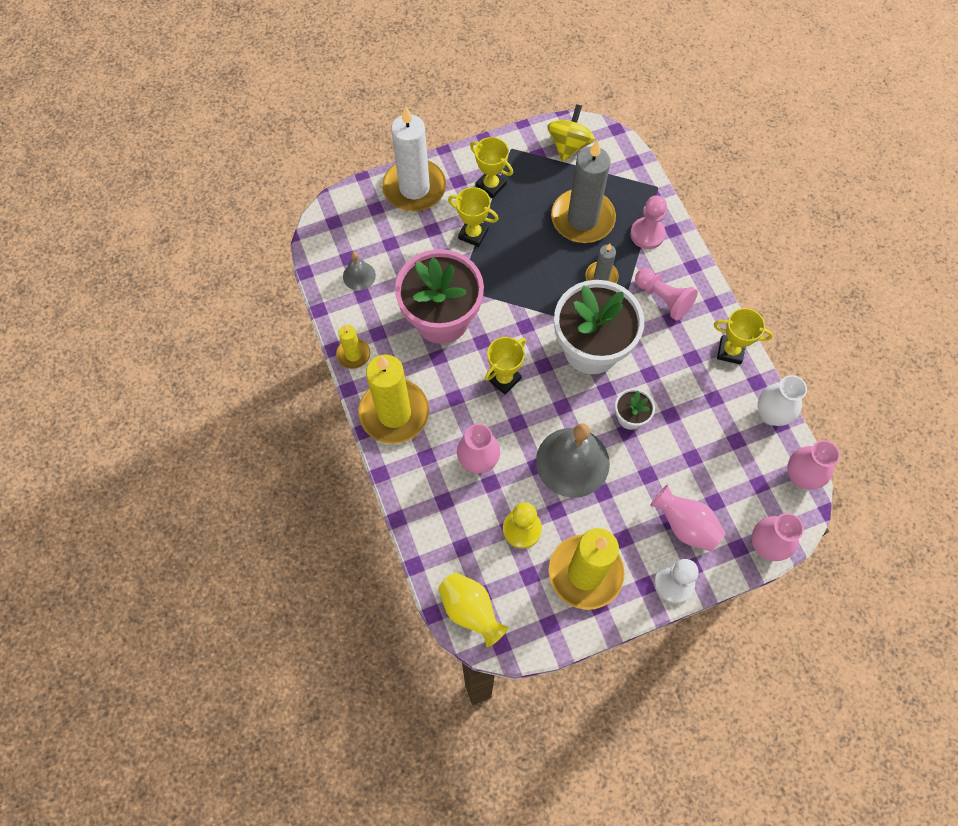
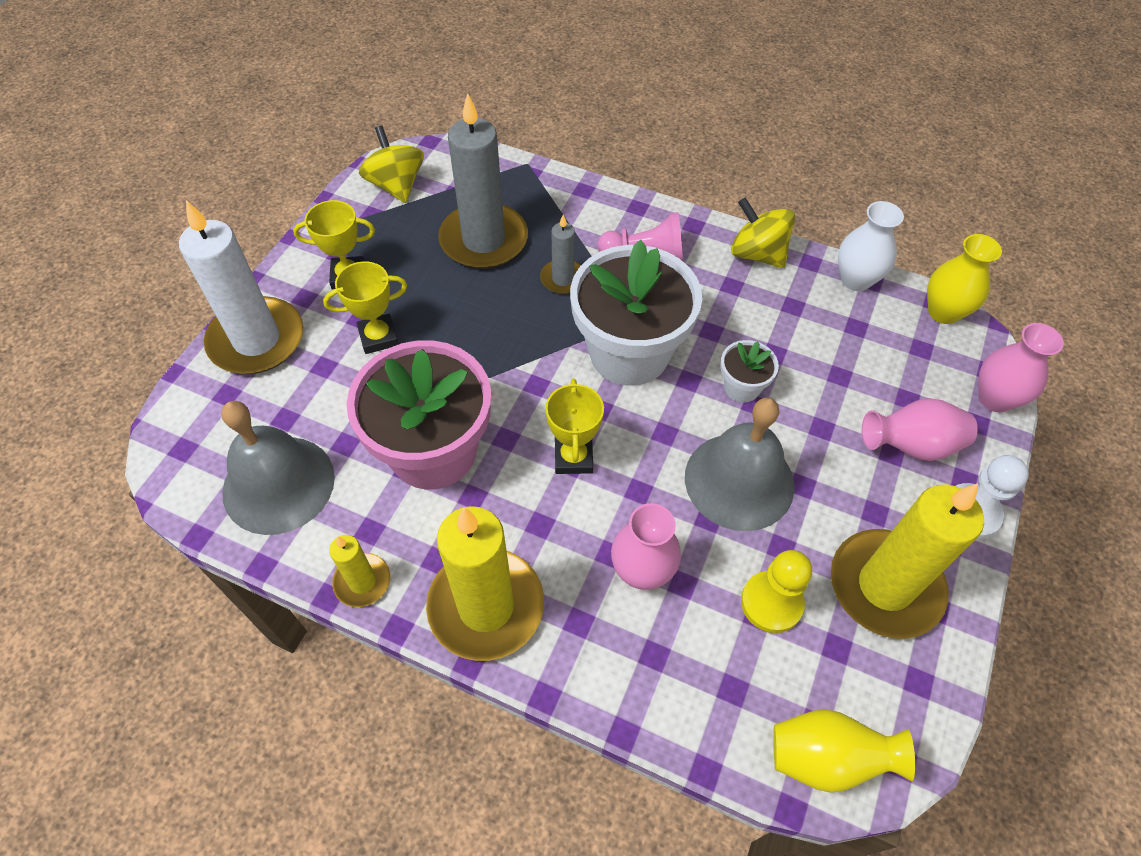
camera: 45 degrees left, 10 degrees down
(359, 276) = (278, 484): grey bell -> grey bell, size x2.07
(647, 234) = (564, 209): pink pawn -> none
(730, 351) = (757, 254): yellow trophy -> yellow spinning top
(801, 476) = (943, 312): pink vase -> yellow vase

